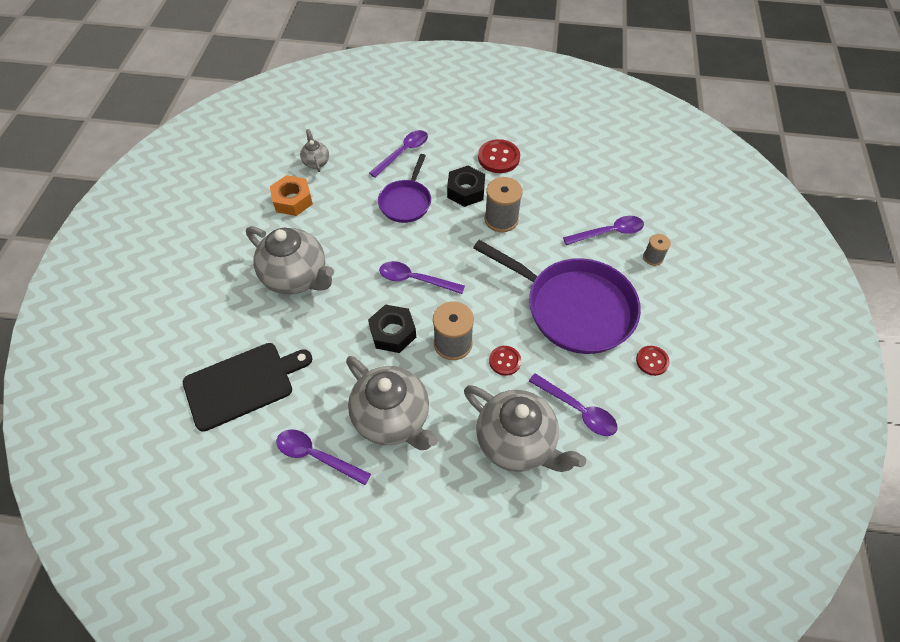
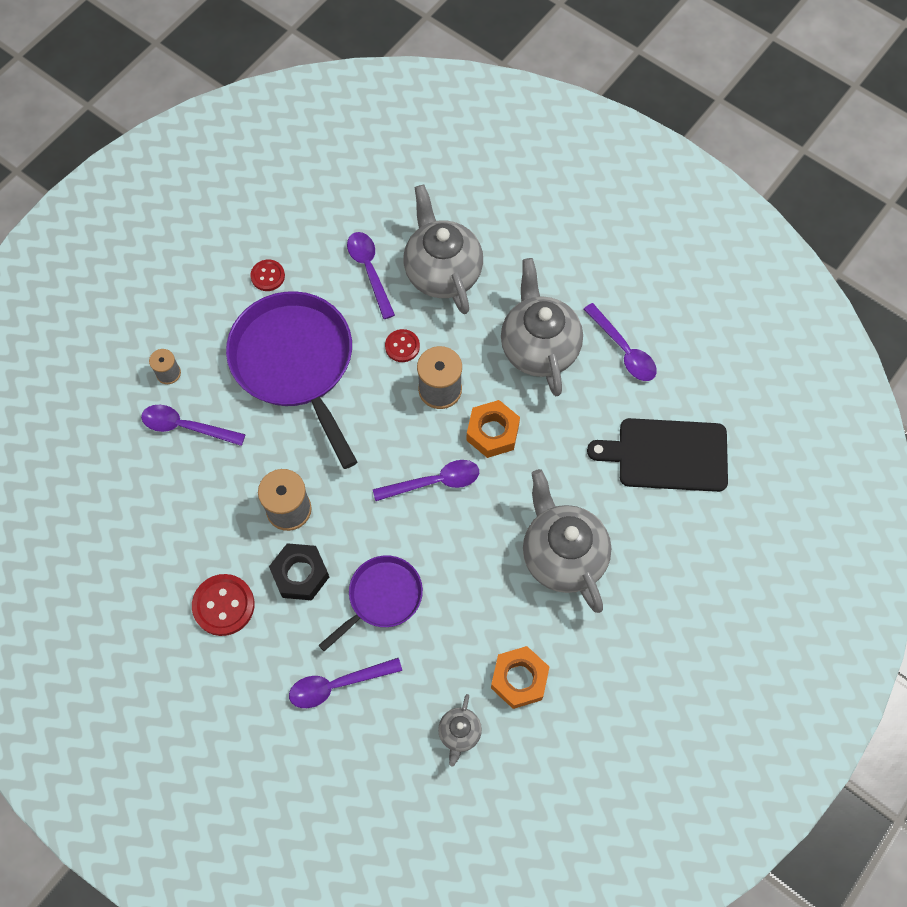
camera: 150 degrees left, 10 degrees up
(393, 332) = (492, 432): black nut -> orange nut
(415, 279) = (434, 482): purple spoon -> purple spoon turned 60 degrees counterclockwise

